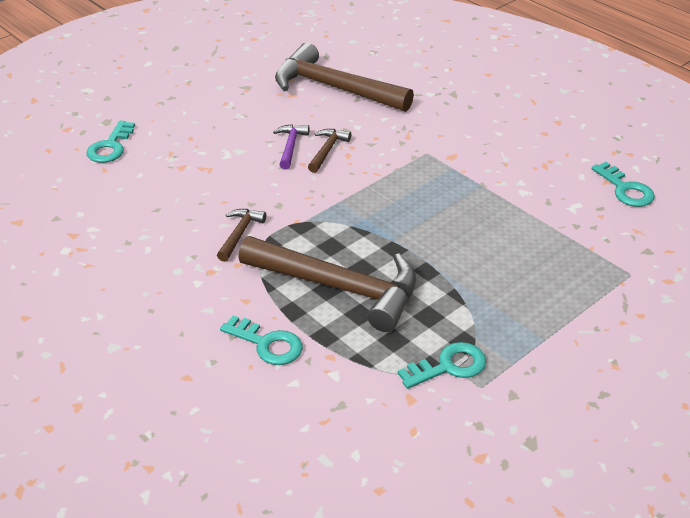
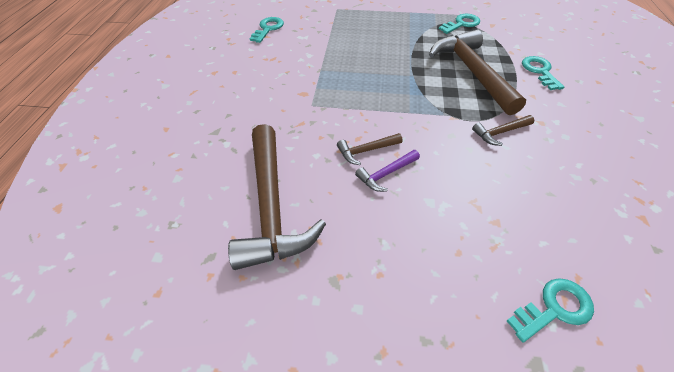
camera: 130 degrees left, 10 degrees up
(449, 366) = (461, 24): turquoise key -> turquoise key turned 120 degrees clockwise

